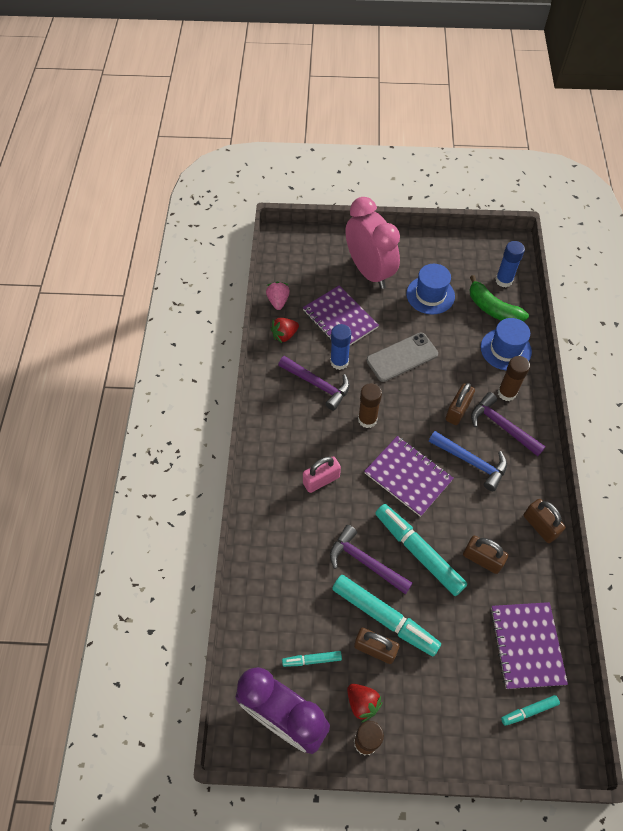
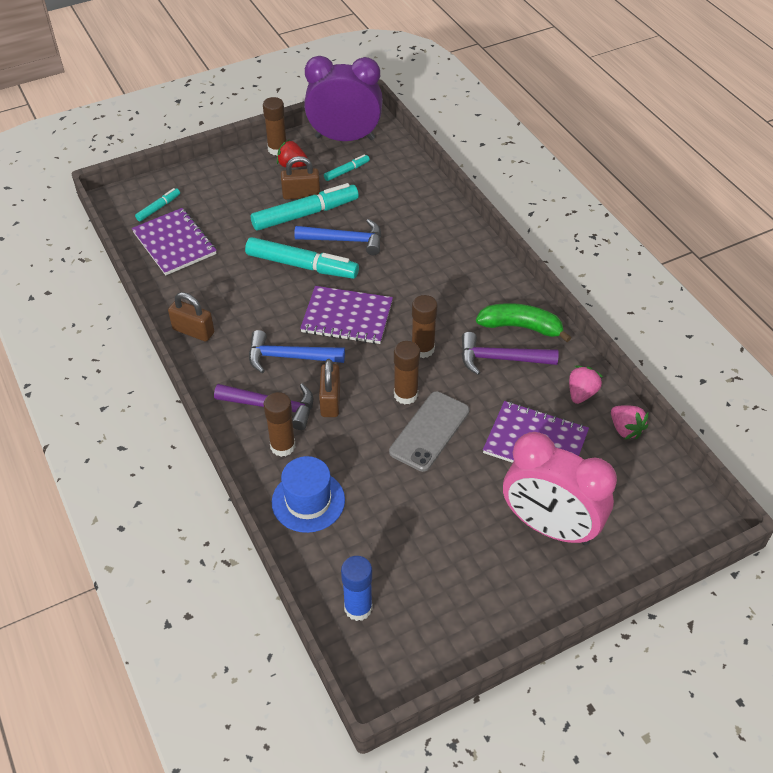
camera: 150 degrees right, 10 degrees down
(284, 335) = (581, 393): red strawberry -> pink strawberry
(321, 480) = (428, 279): pink padlock -> none
(339, 362) = (496, 393): blue glue stick -> none
(365, 562) = (345, 240): purple hammer -> blue hammer
(384, 617) = (305, 214): turquoise marker -> turquoise marker turned 150 degrees clockwise
(402, 390) = (405, 395): none -> brown glue stick
(430, 295) = (447, 532): blue hat -> none
(482, 559) = (240, 283): brown padlock -> none
(492, 309) = (352, 552): green banana -> green banana (521, 327)

